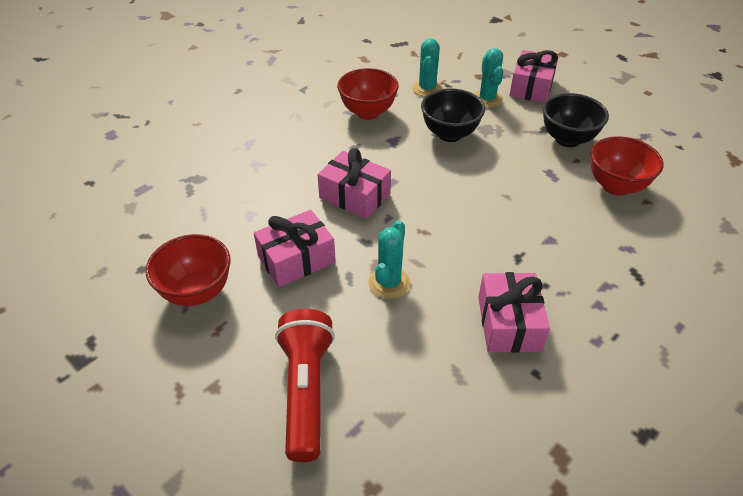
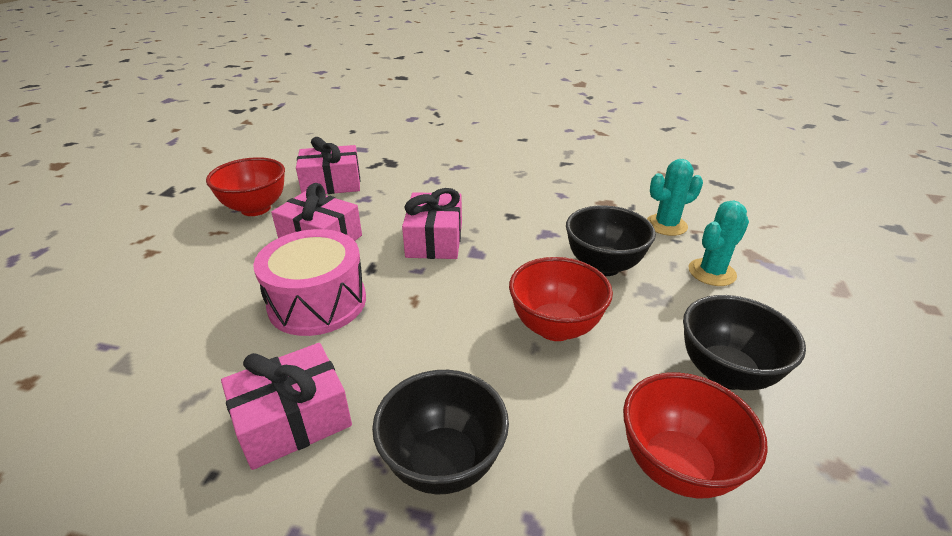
camera: 60 degrees right, 10 degrees down
(305, 390) = (152, 299): red flashlight -> none
(368, 112) = (574, 205): red bowl -> red bowl (555, 327)
(389, 283) = (317, 302): turquoise cactus -> pink drum
(531, 87) = (796, 302): pink gift -> pink gift (331, 184)
(575, 266) = (443, 463): none -> black bowl

